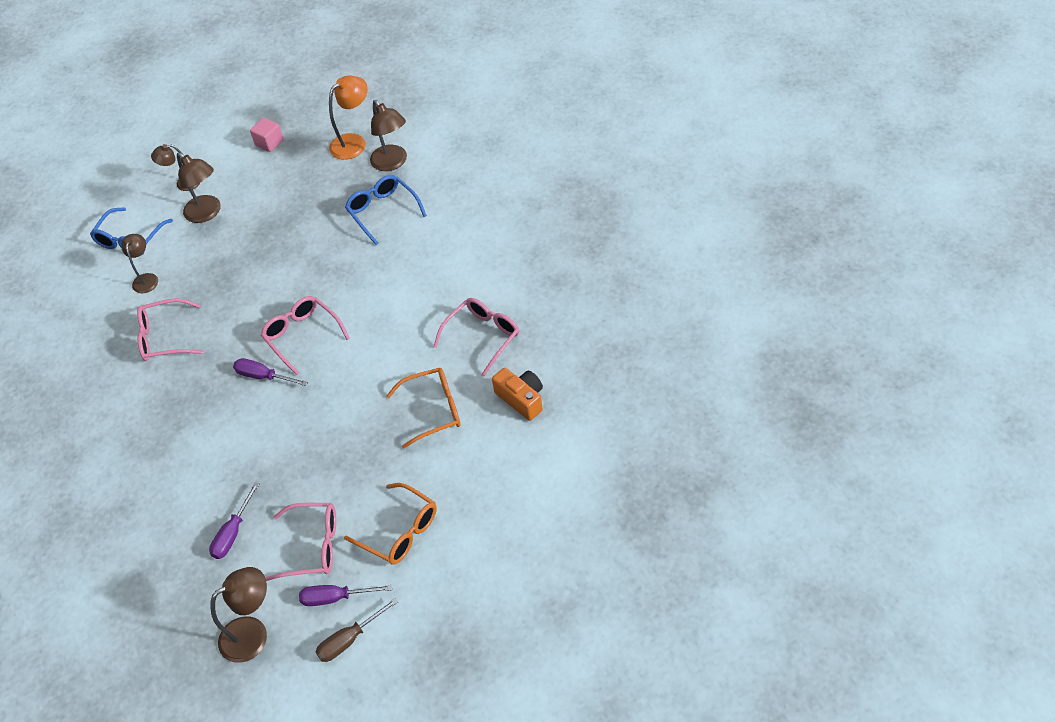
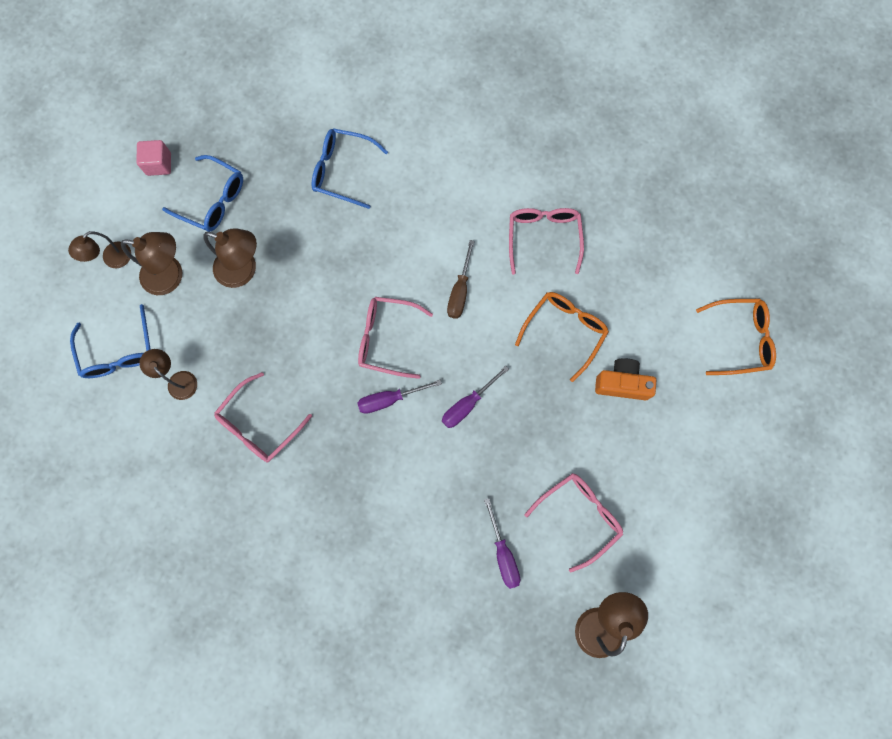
camera: 45 degrees left, 25 degrees up
(280, 183) = (213, 200): none -> blue glasses
(336, 598) = (637, 543): purple screwdriver -> purple screwdriver (467, 404)
(350, 639) = (679, 567): brown screwdriver -> brown screwdriver (460, 291)
(354, 142) = (244, 115): orange lamp -> none
(392, 163) = (303, 115): brown lamp -> brown lamp (244, 270)
(400, 532) = (635, 453): orange glasses -> orange glasses (740, 339)
(521, 399) = (625, 273): orange camera -> orange camera (622, 383)

